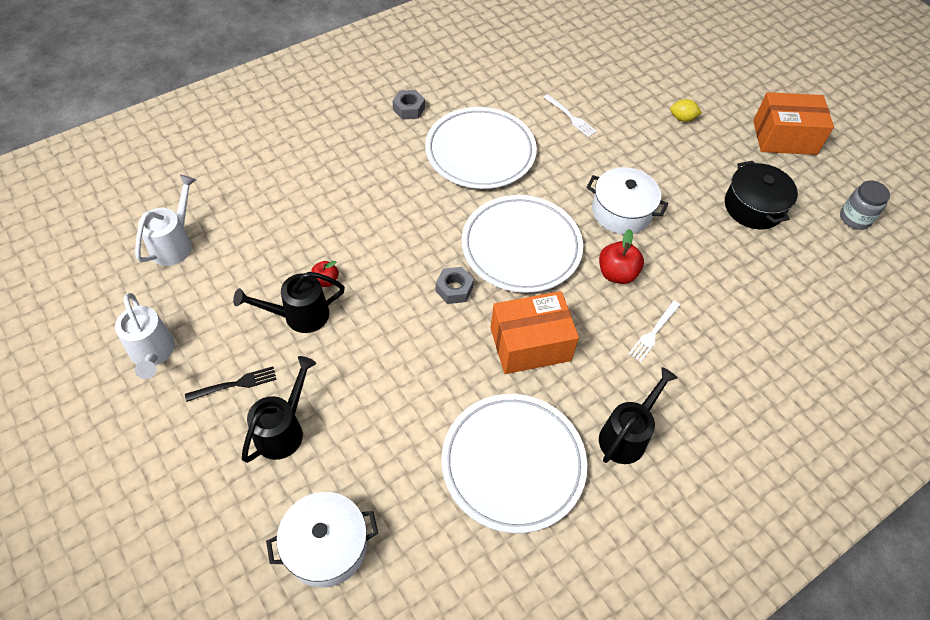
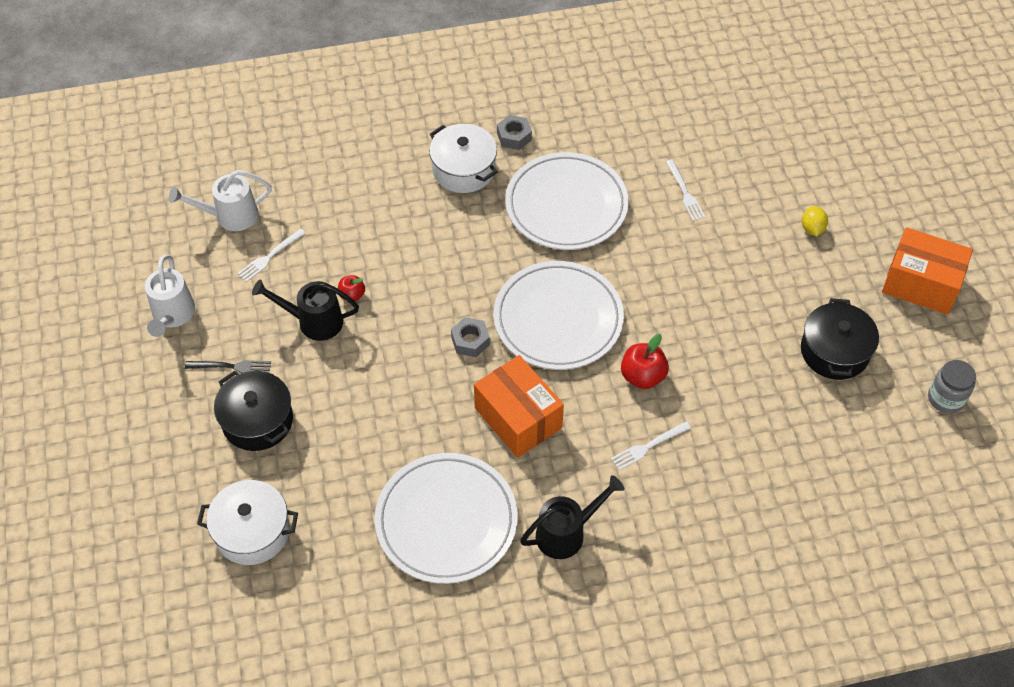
camera: 25 degrees right, 0 degrees up
(175, 243) = (229, 216): white watering can -> white watering can turned 150 degrees counterclockwise
(230, 269) = (269, 257): none -> white fork
(284, 429) = (257, 421): black watering can -> black pot
(530, 344) = (518, 418): orange box -> orange box turned 45 degrees clockwise
(621, 211) = (683, 313): white pot -> white pot (463, 169)
(682, 118) = (812, 228): yellow lemon -> yellow lemon turned 60 degrees clockwise

